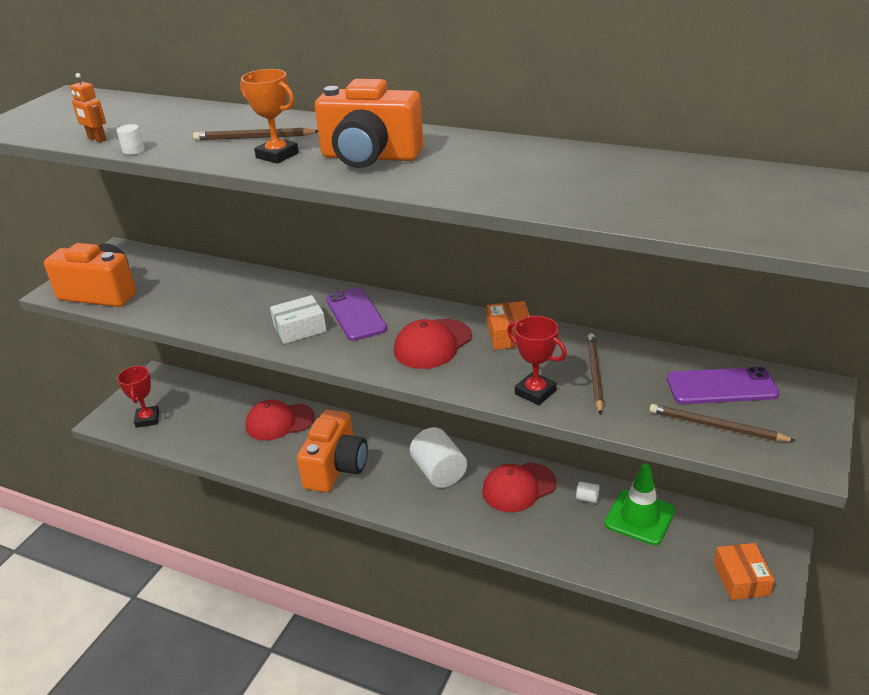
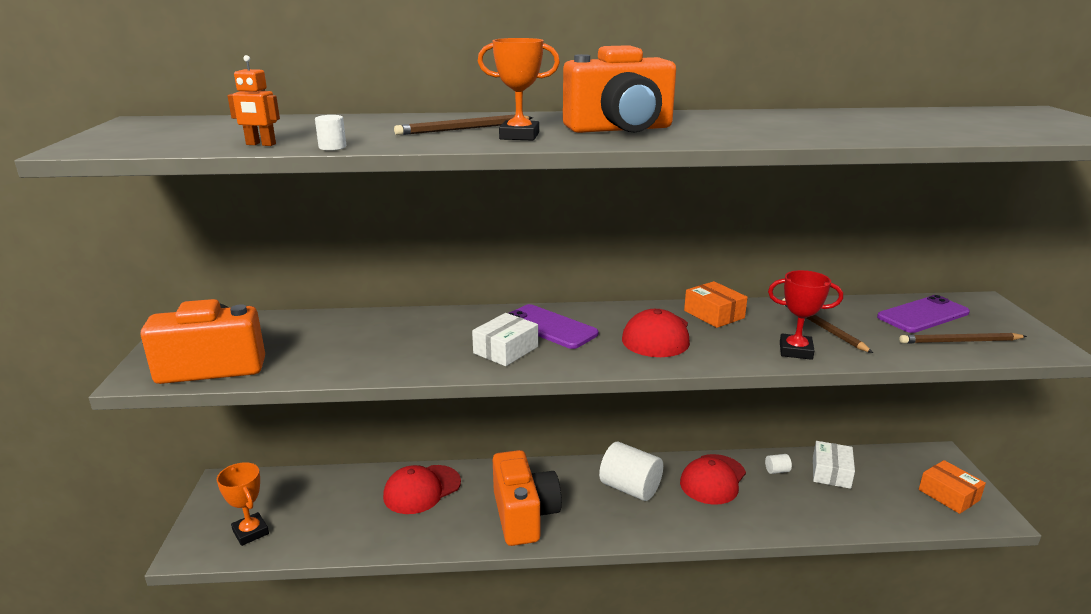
camera: 30 degrees left, 10 degrees down
(147, 419) = (250, 532): red trophy -> orange trophy
(639, 517) = (831, 472): green traffic cone -> white box

